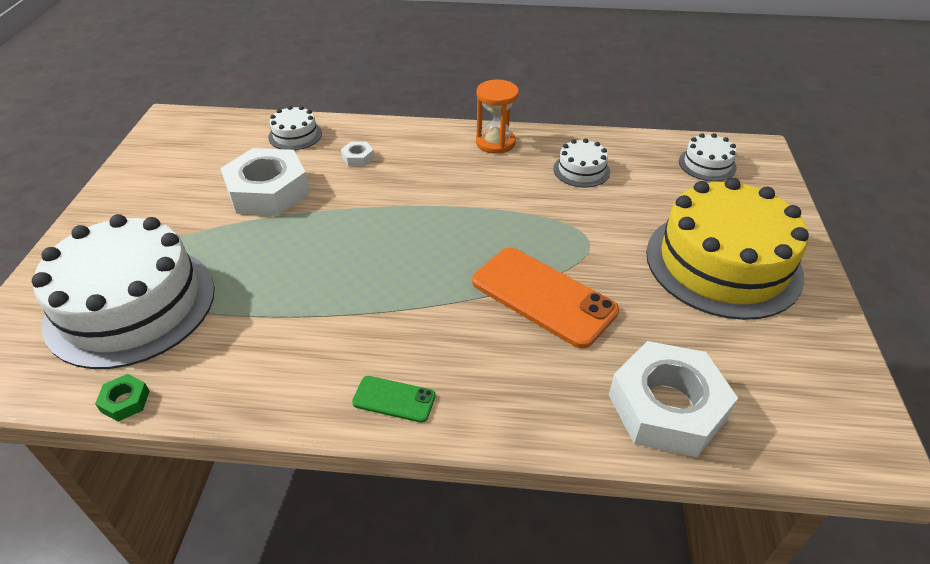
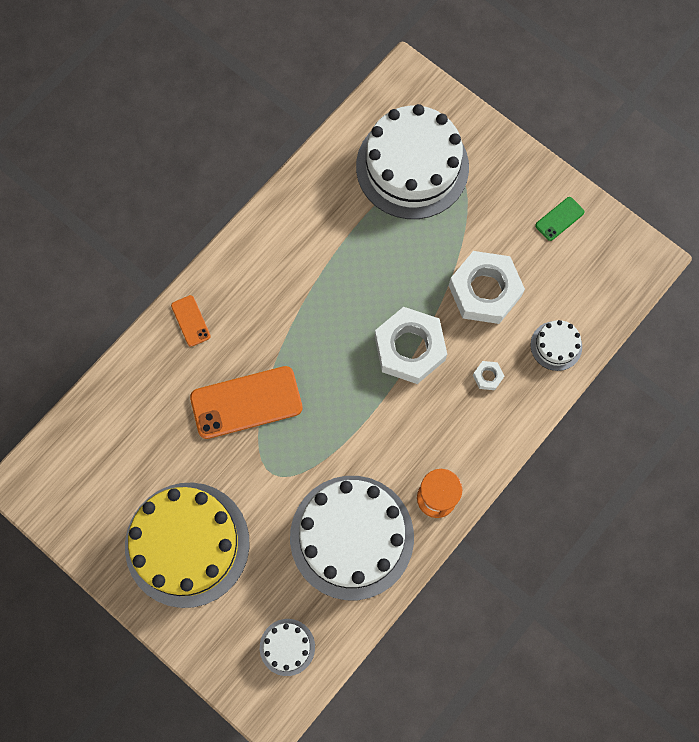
camera: 125 degrees right, 30 degrees up
(125, 401) = (331, 143): green nut -> none
(394, 399) = (234, 270): green phone -> green phone (559, 219)
(500, 404) = (191, 321): none -> orange phone
(581, 170) = (351, 537): white cake -> white cake, size x2.29
(667, 407) = (123, 404): white nut -> white nut (409, 348)

